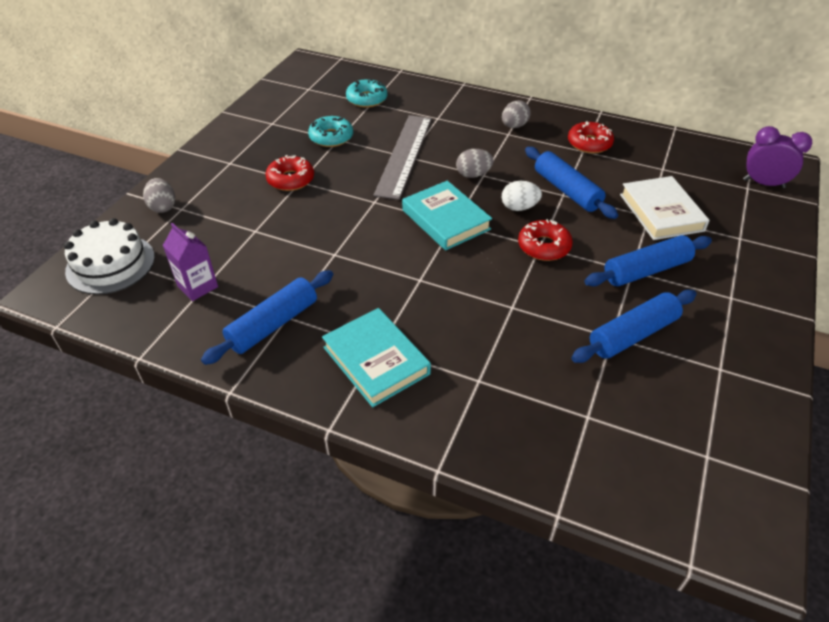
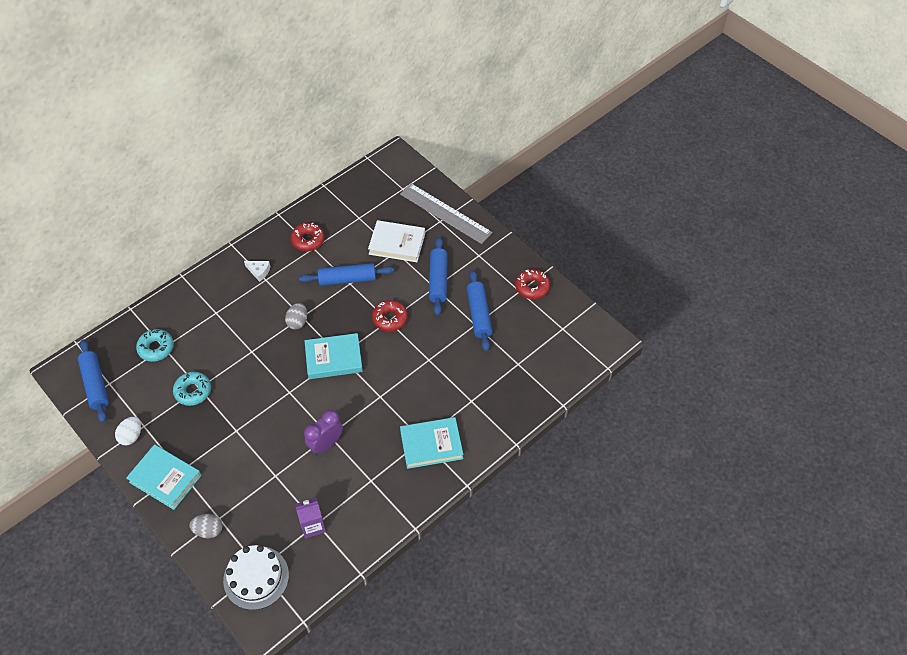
camera: 65 degrees left, 10 degrees up
(215, 157) = (165, 479): none -> turquoise book
(273, 324) = (373, 490): blue rolling pin -> blue rolling pin (95, 384)
(290, 179) = (230, 435): red donut -> red donut (532, 287)
(404, 155) = (248, 353): grey ruler -> grey ruler (445, 213)
(514, 126) = (259, 271): grey egg -> white cheese
(519, 207) = (347, 313): white egg -> white egg (131, 436)
(763, 184) = (404, 179): purple clock -> purple clock (326, 444)

